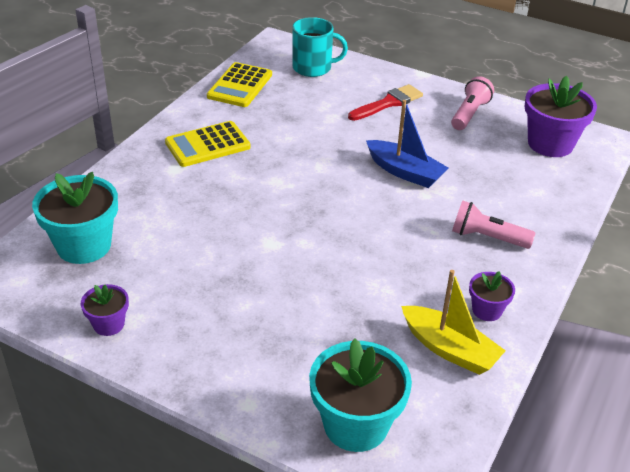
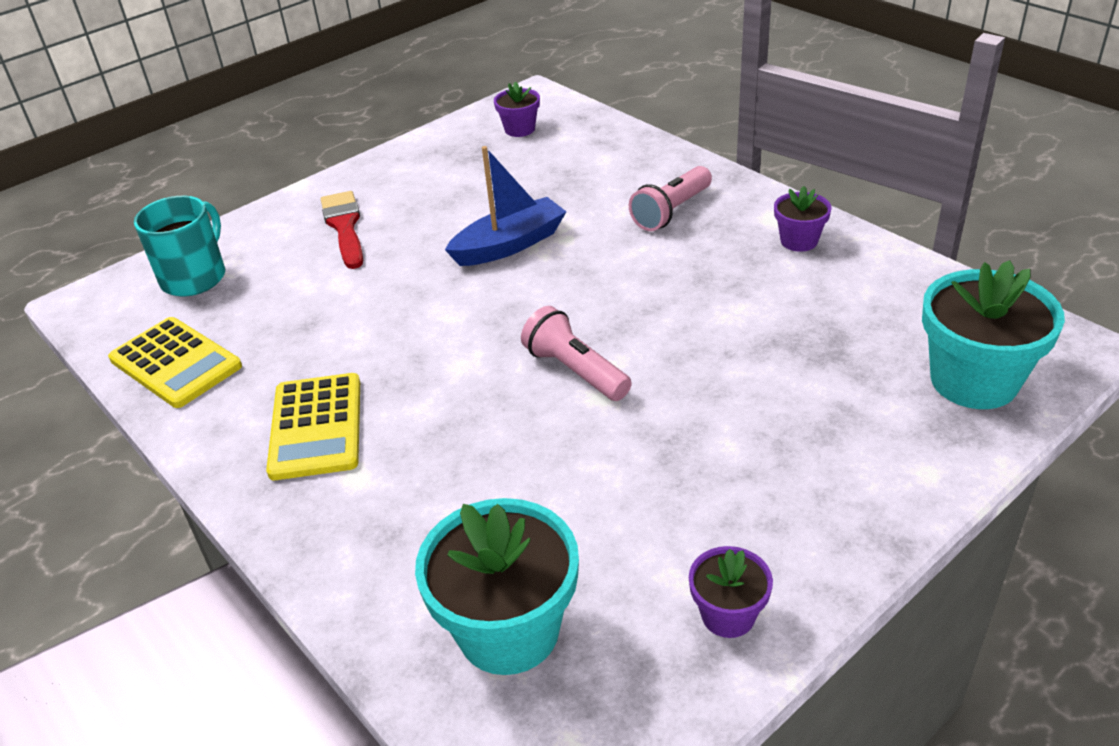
camera: 65 degrees left, 0 degrees up
(449, 349) = (857, 282): yellow boat -> none
(469, 114) = (419, 169): pink flashlight -> pink flashlight (575, 371)
(550, 144) = (519, 129): purple flower pot -> purple flower pot, size x0.52

